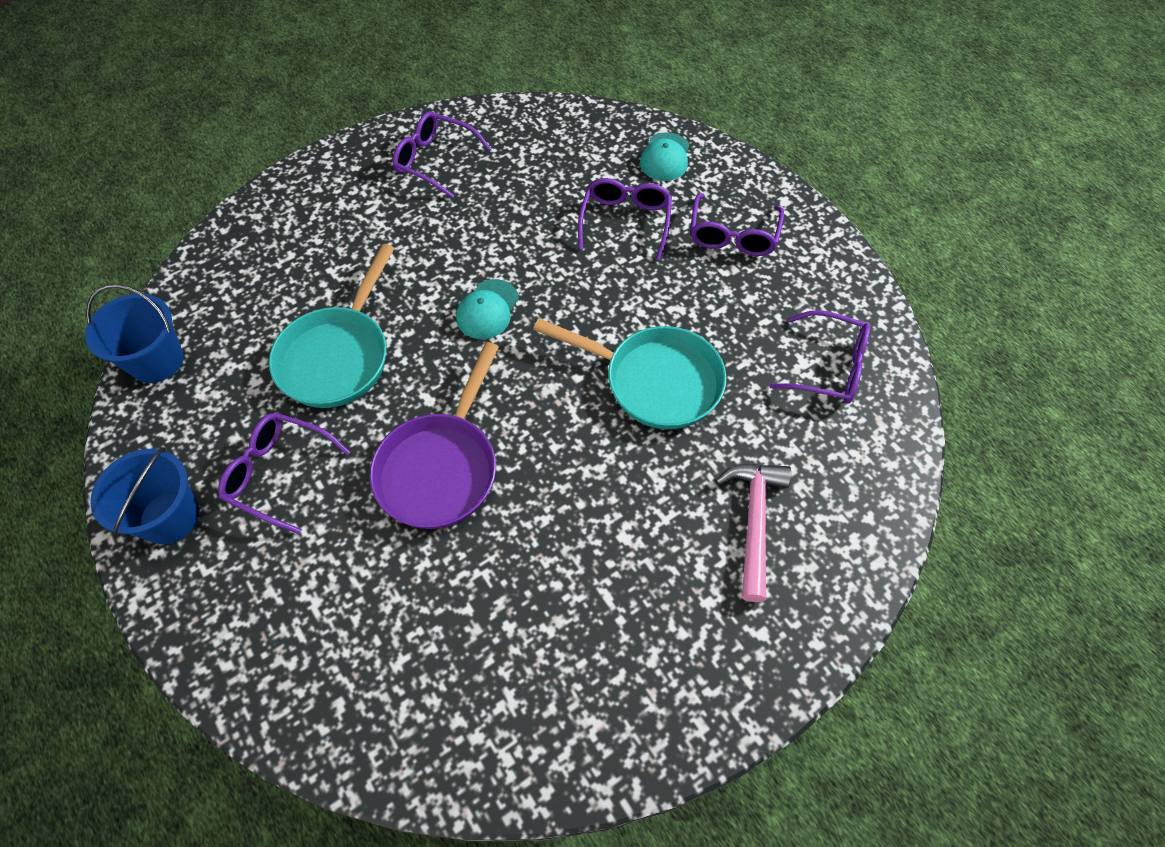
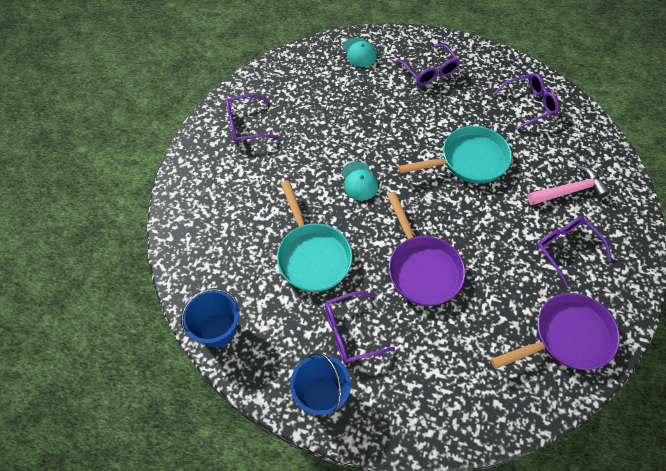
camera: 40 degrees left, 0 degrees up
(521, 705) = (566, 337): none -> purple pan
(625, 222) = (375, 96): purple glasses -> purple glasses (566, 249)
(754, 521) = (569, 191): pink hammer -> pink hammer turned 105 degrees clockwise

